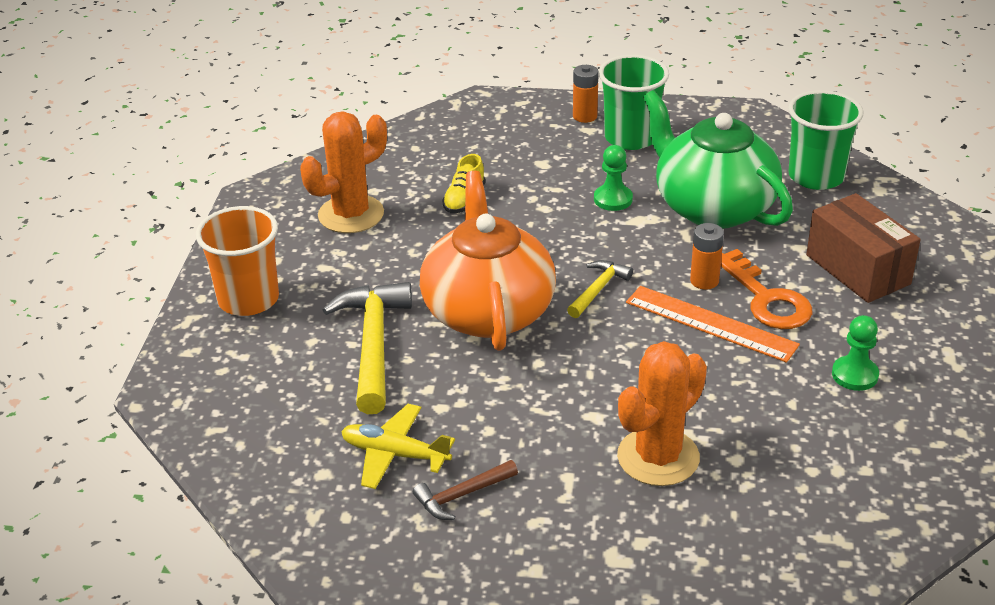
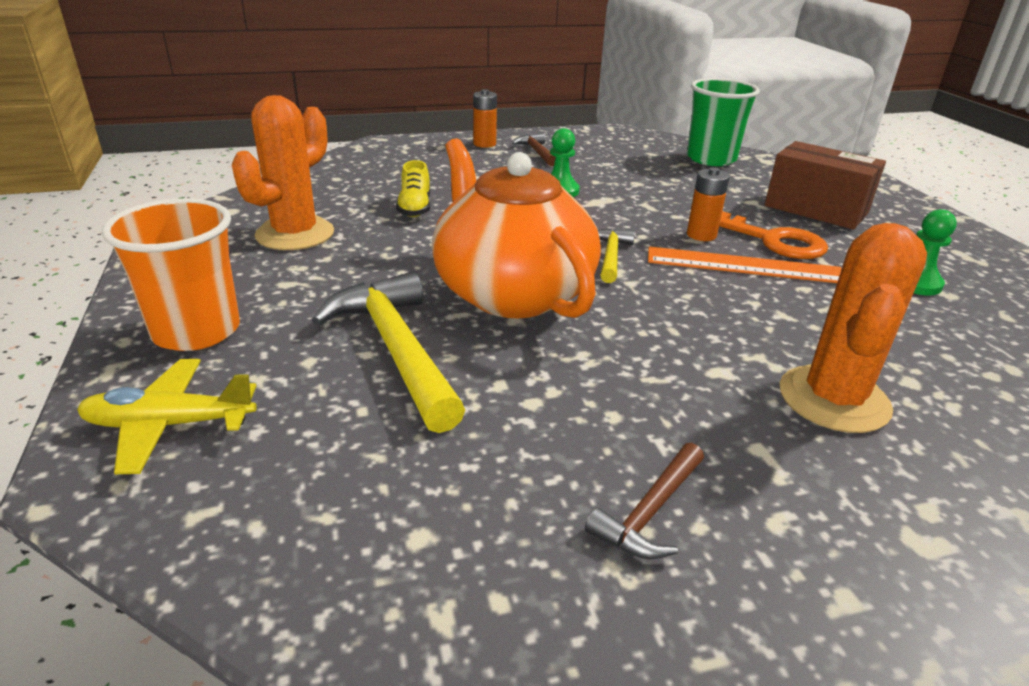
camera: 25 degrees left, 5 degrees down
(395, 454) = (513, 478): yellow plane -> yellow plane (169, 425)
(631, 138) = (537, 152): green cup -> brown hammer
(713, 207) = (651, 185): green teapot -> none

